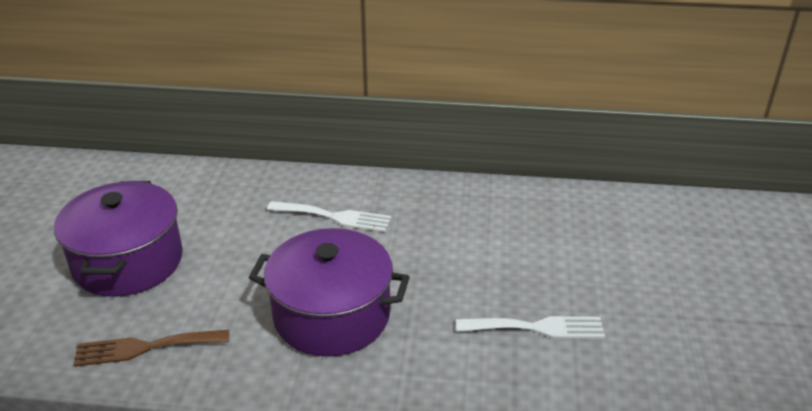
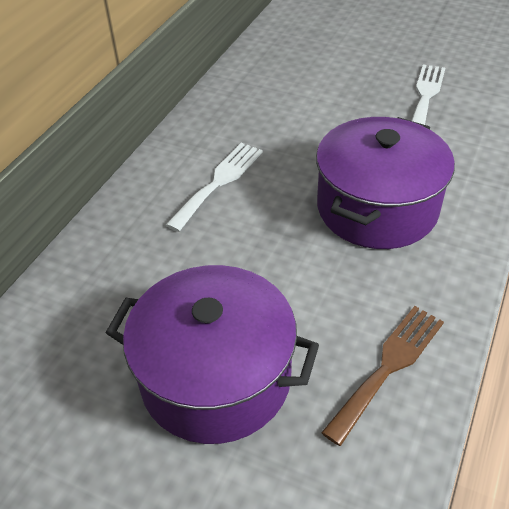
camera: 70 degrees left, 10 degrees up
(145, 347) = (388, 367): brown fork -> brown fork turned 150 degrees counterclockwise

